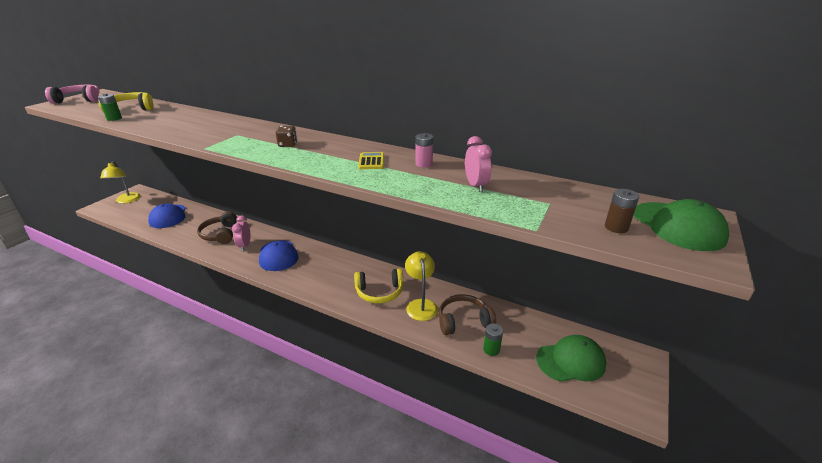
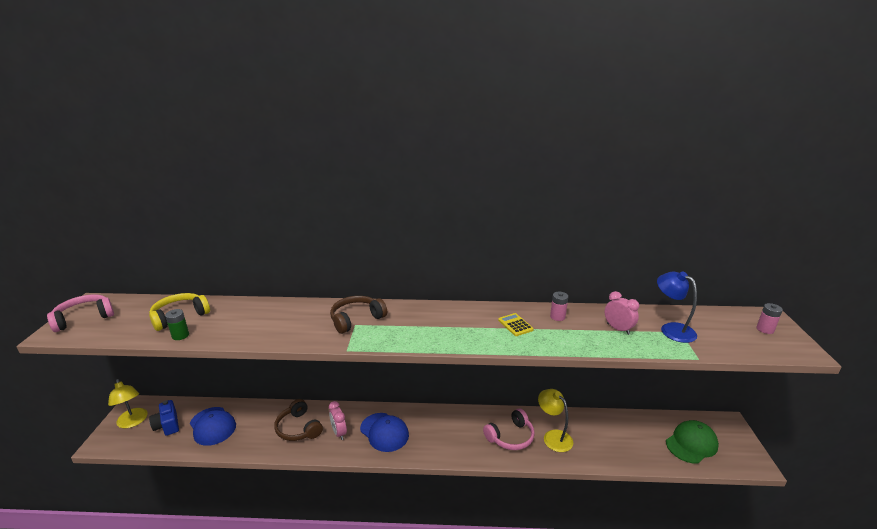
camera: 25 degrees left, 5 degrees down
(143, 208) = (167, 425): none -> blue camera
(288, 144) = (420, 324): brown dice -> none
(379, 292) = (510, 437): yellow headphones -> pink headphones
(463, 321) = (596, 439): brown headphones -> brown headphones (356, 319)
(491, 349) = (635, 456): green battery -> none
(541, 199) = (671, 329): none -> blue lamp
(616, 227) = (737, 341): brown battery -> none
(677, 226) = (765, 329): green cap -> pink battery

